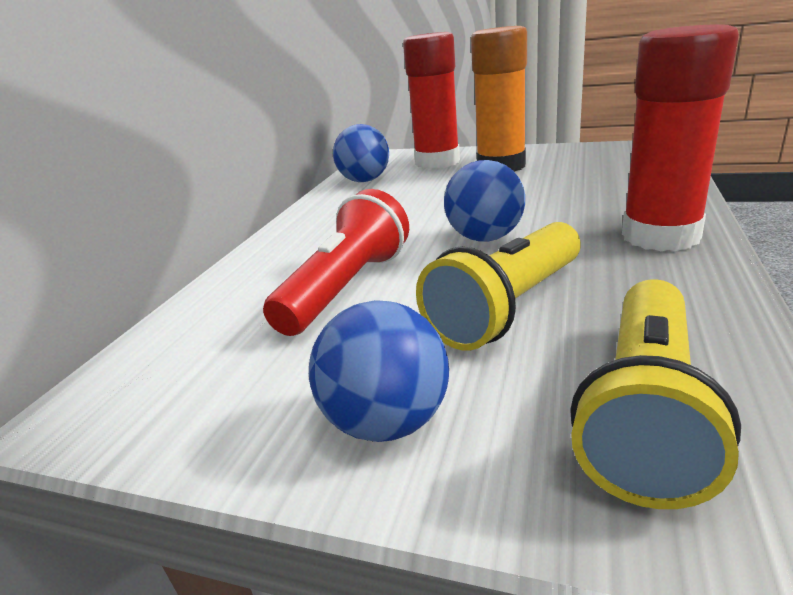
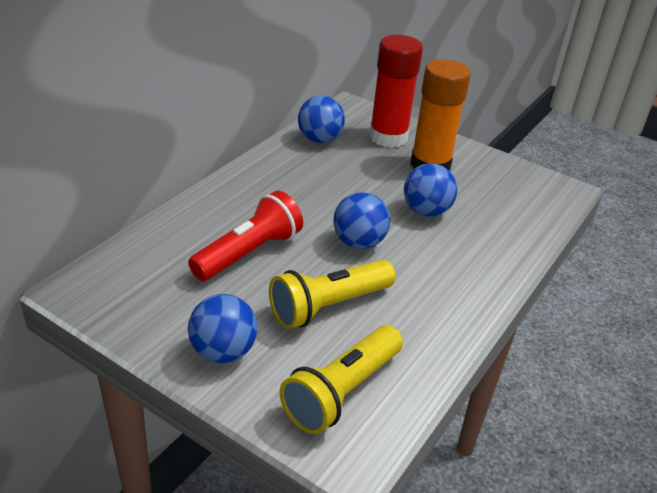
camera: 10 degrees right, 10 degrees up
(535, 194) = (426, 211): none -> blue ball
(660, 236) = (465, 286): red glue stick -> none

